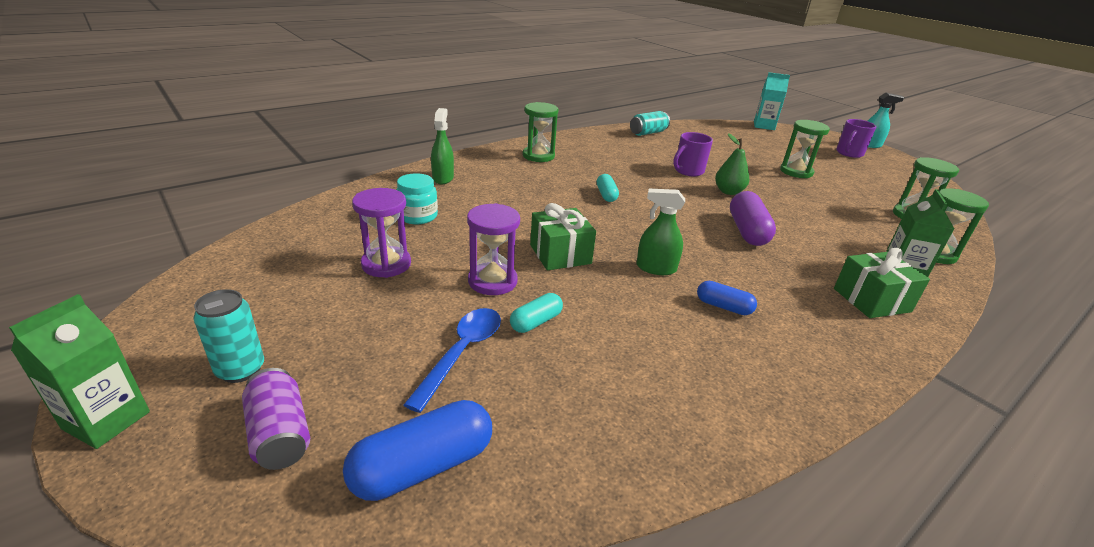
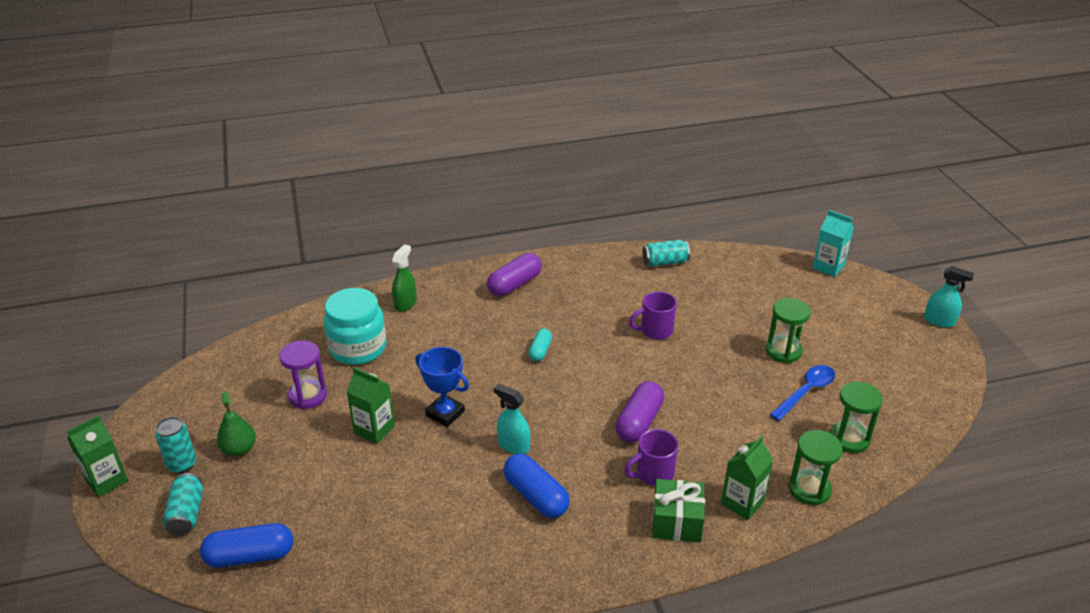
camera: 25 degrees right, 5 degrees up
(280, 434) = (186, 514): purple can -> turquoise can
(417, 216) = (358, 348): turquoise jar -> turquoise jar, size x1.70
(462, 353) = (315, 486): blue spoon -> blue spoon (806, 392)
(492, 281) = (374, 429): purple hourglass -> green carton
(536, 322) = (381, 474): turquoise capsule -> none
(538, 156) = (515, 284): green hourglass -> purple capsule
(560, 254) = (445, 413): green gift -> blue trophy
(655, 268) = (513, 445): green spray bottle -> turquoise spray bottle
(723, 306) = (536, 496): blue capsule -> blue capsule, size x1.72
(728, 192) = (671, 367): green pear -> green pear (239, 449)
(849, 153) = (891, 331): purple mug -> purple mug (653, 474)

